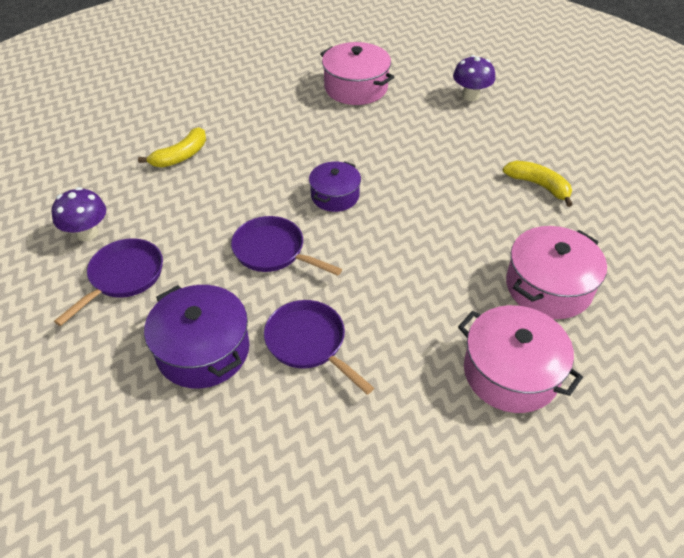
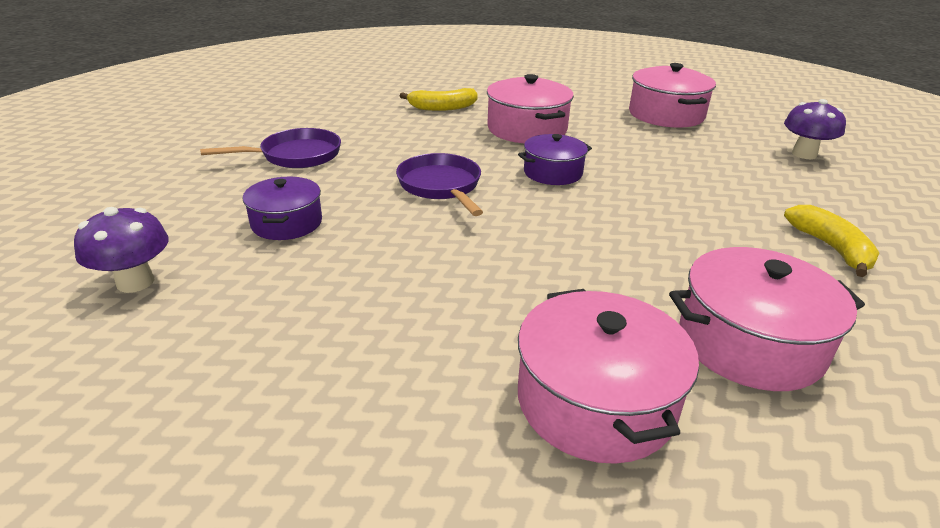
camera: 35 degrees right, 15 degrees down
(87, 233) = (308, 124): purple mushroom -> purple mushroom (135, 282)
(203, 350) = (286, 223): purple pot -> purple pot, size x0.64
(273, 153) = (527, 129): none -> pink pot
(309, 343) = (386, 260): purple pan -> none

